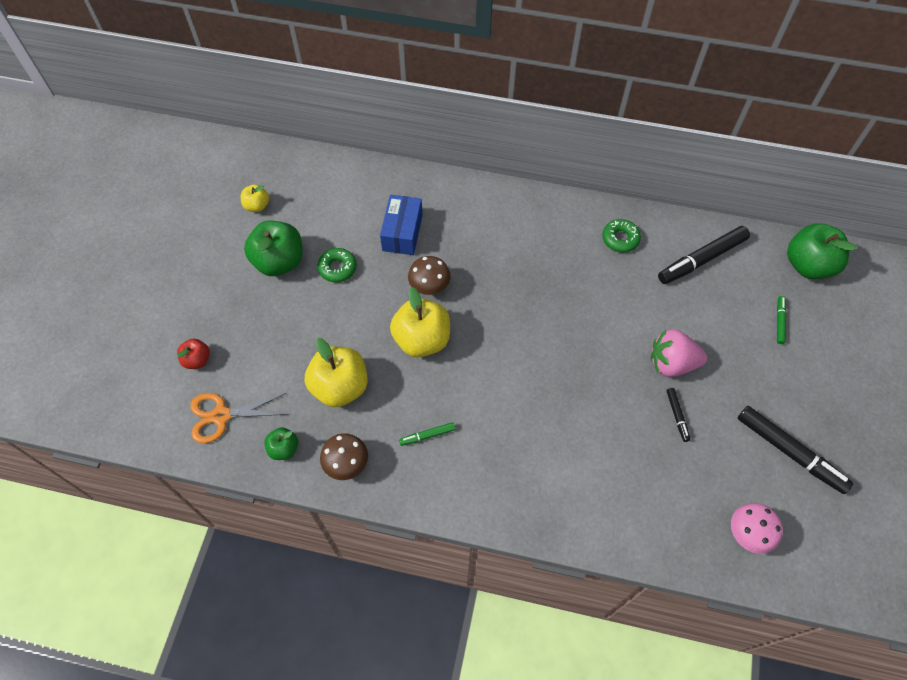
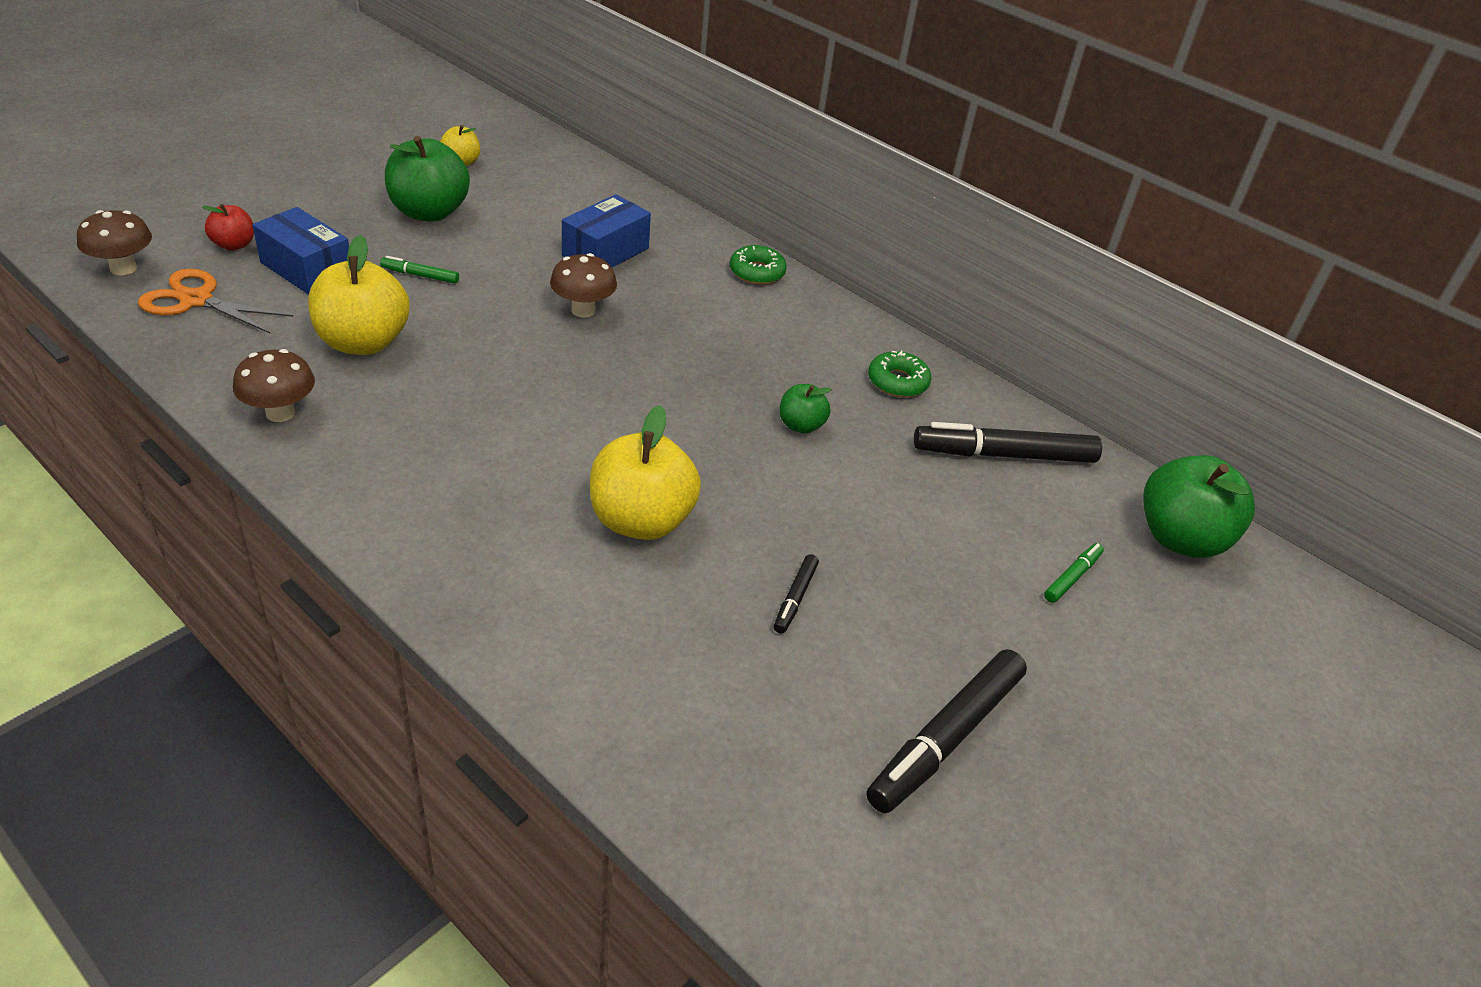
camera: 25 degrees right, 20 degrees down
(155, 419) = (123, 268): none -> brown mushroom
(257, 352) = (306, 269): none -> blue box
(284, 449) = (226, 362): green apple -> green apple (801, 425)
(337, 268) = (490, 246): green donut -> green donut (757, 272)
(422, 339) = (516, 350): yellow apple -> yellow apple (641, 521)
(427, 435) = (414, 438): green marker -> green marker (420, 275)
(671, 363) = (846, 538): pink strawberry -> none
(747, 534) = (770, 802): pink mushroom -> none
(790, 452) = (945, 738): black marker -> black marker turned 60 degrees clockwise

